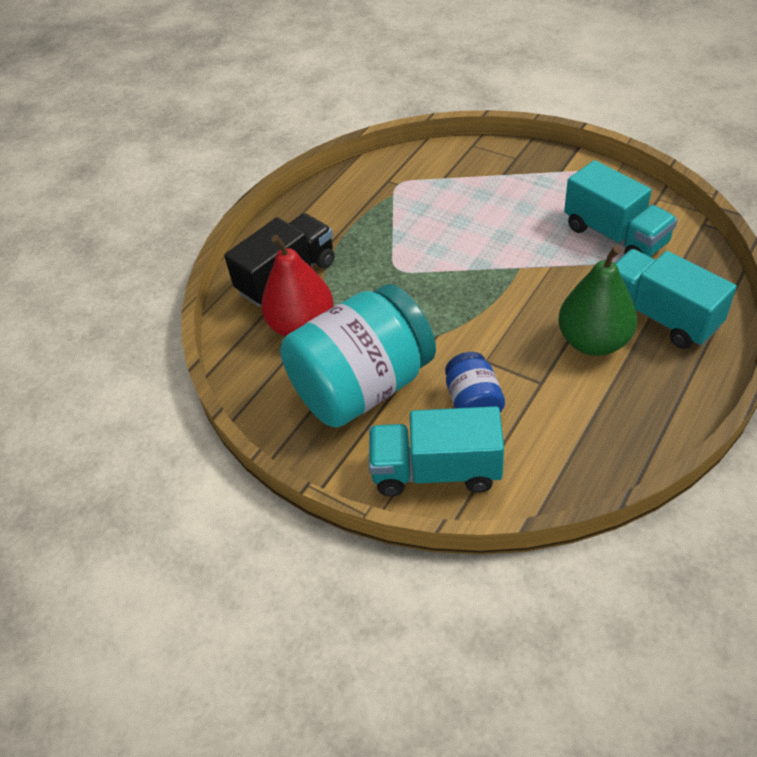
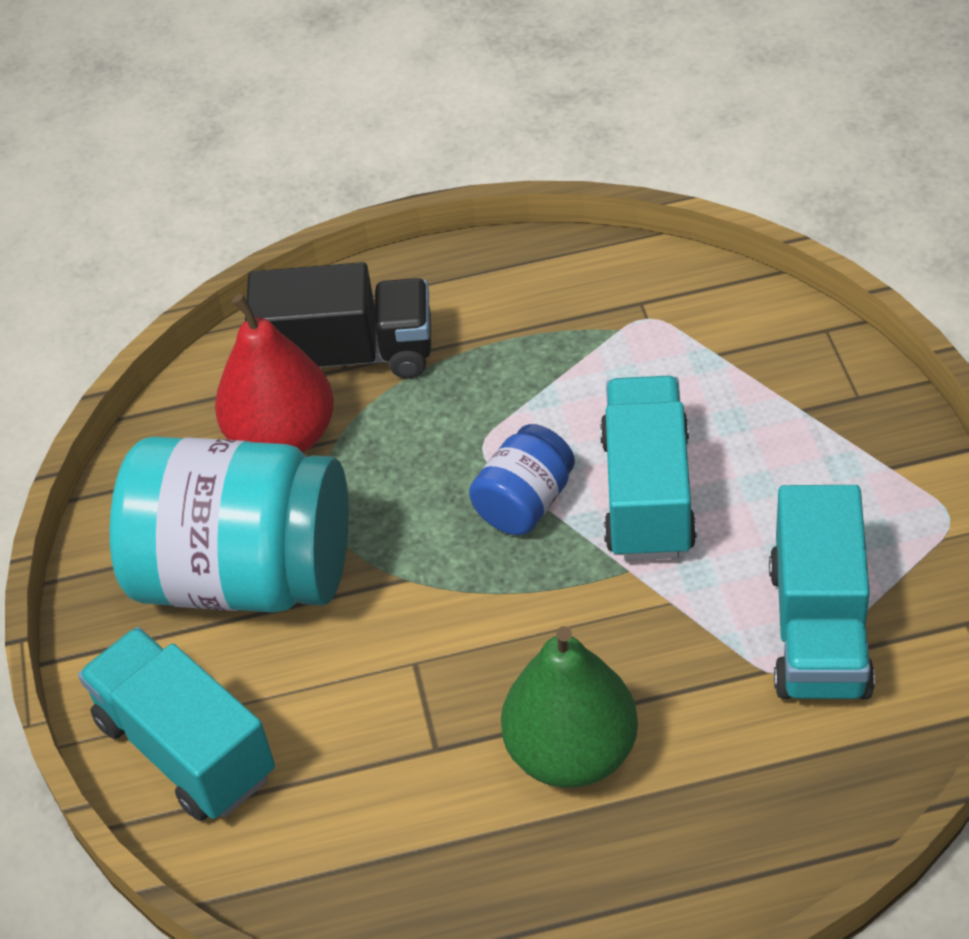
camera: 45 degrees right, 0 degrees up
(473, 403) = (330, 703): blue jar -> blue jar (525, 503)
(660, 316) = (705, 794): turquoise truck -> turquoise truck (647, 494)

